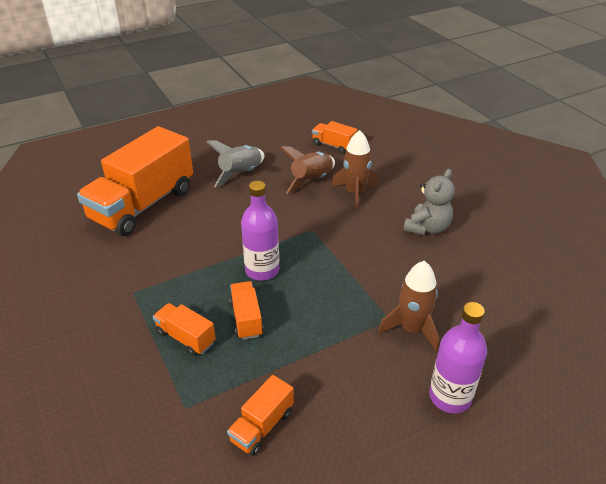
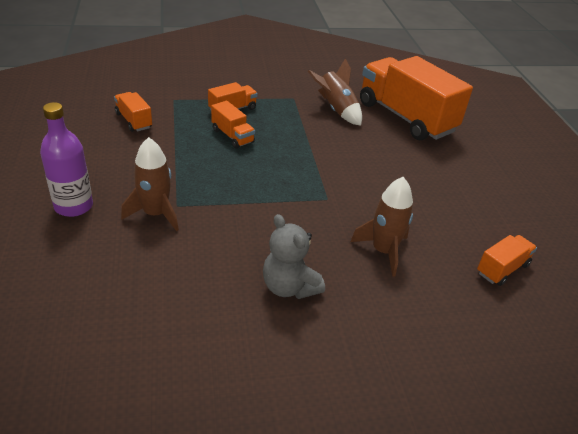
camera: 105 degrees right, 0 degrees up
(241, 174) = (445, 179): grey rocket -> none
(246, 319) = (232, 136): orange truck -> orange truck turned 45 degrees clockwise
(262, 270) = (284, 156): purple bottle -> none
(311, 181) = (419, 224): brown rocket -> brown rocket (336, 110)

